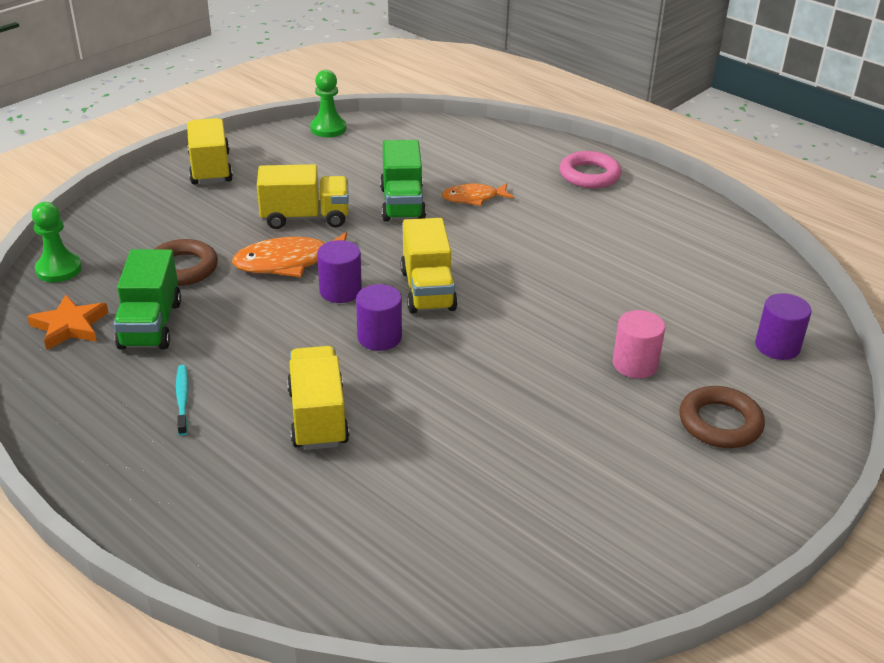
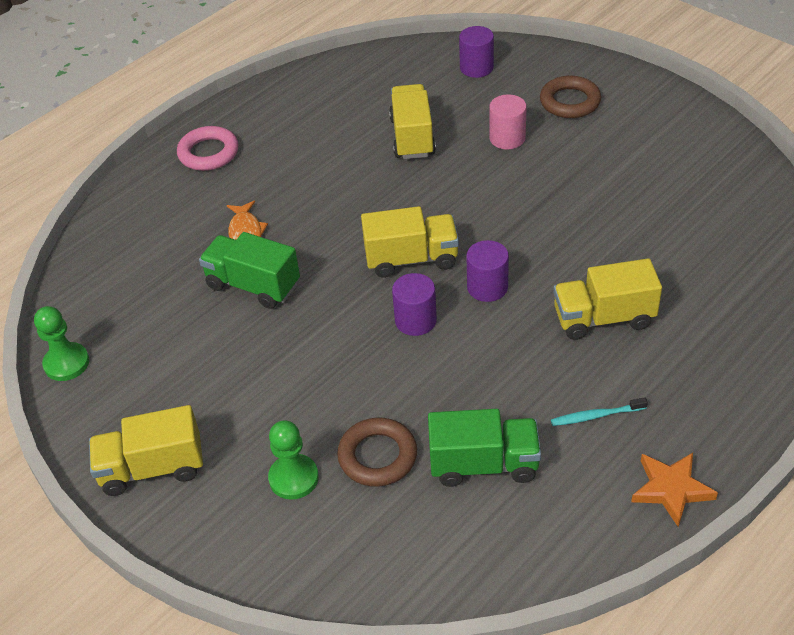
camera: 85 degrees left, 10 degrees up
(59, 269) = (382, 579): green pawn -> green pawn (293, 478)
(70, 326) = (492, 537): orange star -> orange star (671, 489)
(289, 262) = (366, 365): orange fish -> none
(305, 218) = (276, 362): yellow truck -> yellow truck (412, 137)
(402, 204) = (253, 285): green truck -> green truck turned 150 degrees counterclockwise

